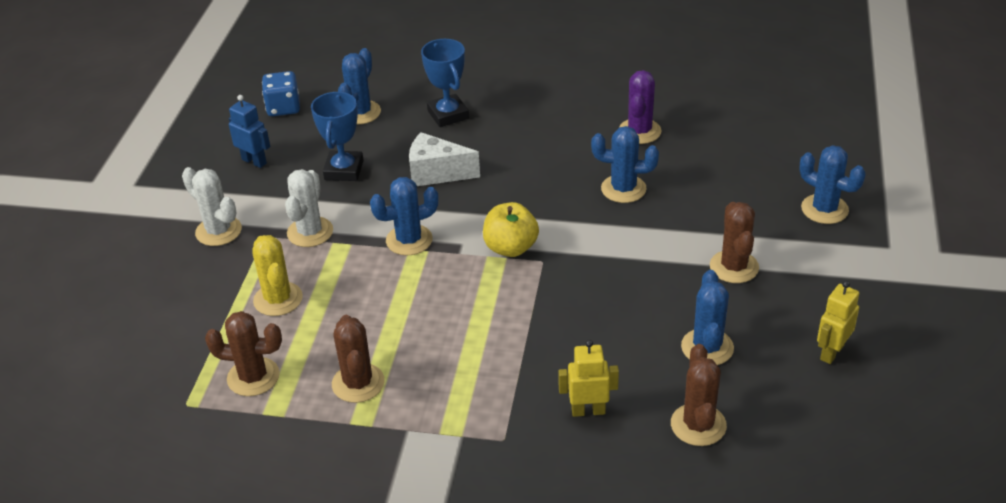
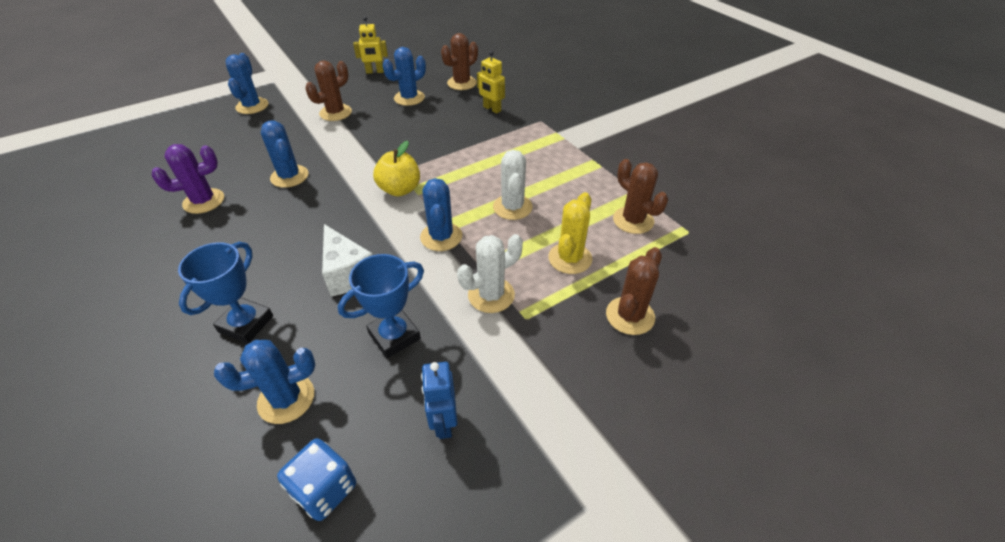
camera: 135 degrees left, 5 degrees up
(218, 231) = (556, 356): white cactus -> white cactus (512, 207)
(358, 383) = (577, 180): brown cactus -> brown cactus (630, 316)
(409, 240) = (441, 237): blue cactus -> blue cactus turned 60 degrees clockwise

